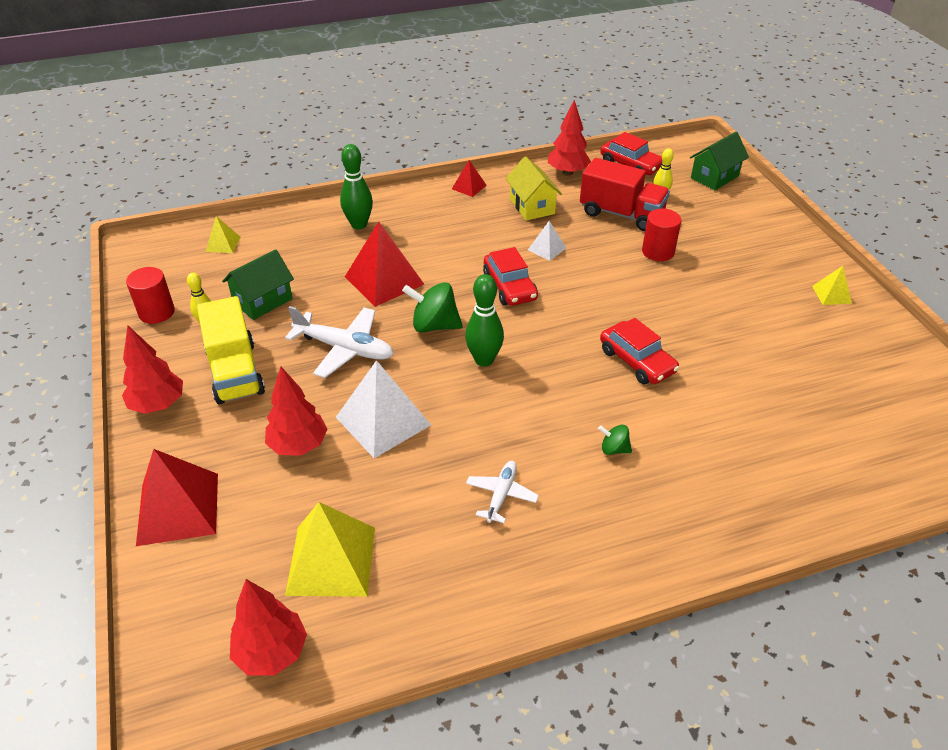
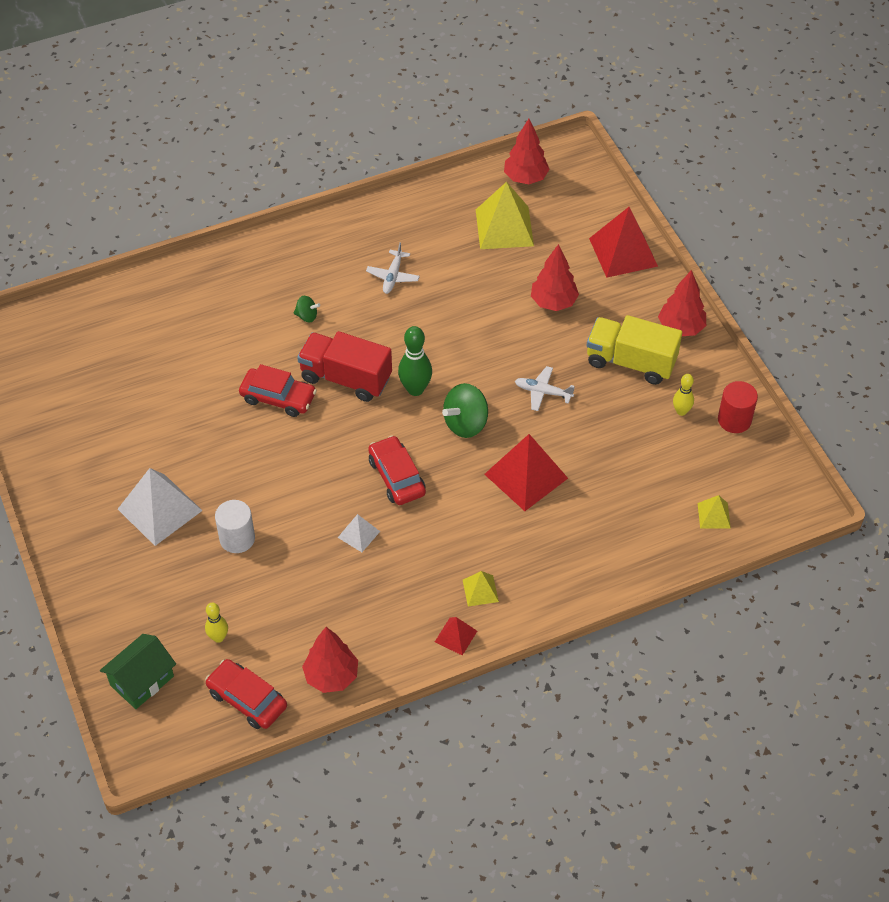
camera: 175 degrees right, 10 degrees up
(235, 372) = (631, 362): yellow truck -> yellow truck turned 45 degrees counterclockwise
(263, 301) = (638, 441): green house -> none
(344, 348) = (543, 392): white plane -> white plane, size x0.59
(359, 224) = (574, 557): green bowling pin -> none
(383, 420) = (492, 327): white pyramid -> white pyramid (160, 510)
(434, 325) = (466, 423): green spinning top -> green spinning top turned 135 degrees clockwise
(532, 206) = (376, 604): yellow house -> none
(621, 214) = (270, 598): red truck -> red truck (346, 378)
(637, 361) = (278, 397): red car -> red car turned 150 degrees clockwise
(658, 252) = (237, 538): red cylinder -> white cylinder
(831, 294) = (70, 490): yellow pyramid -> yellow pyramid (480, 590)

